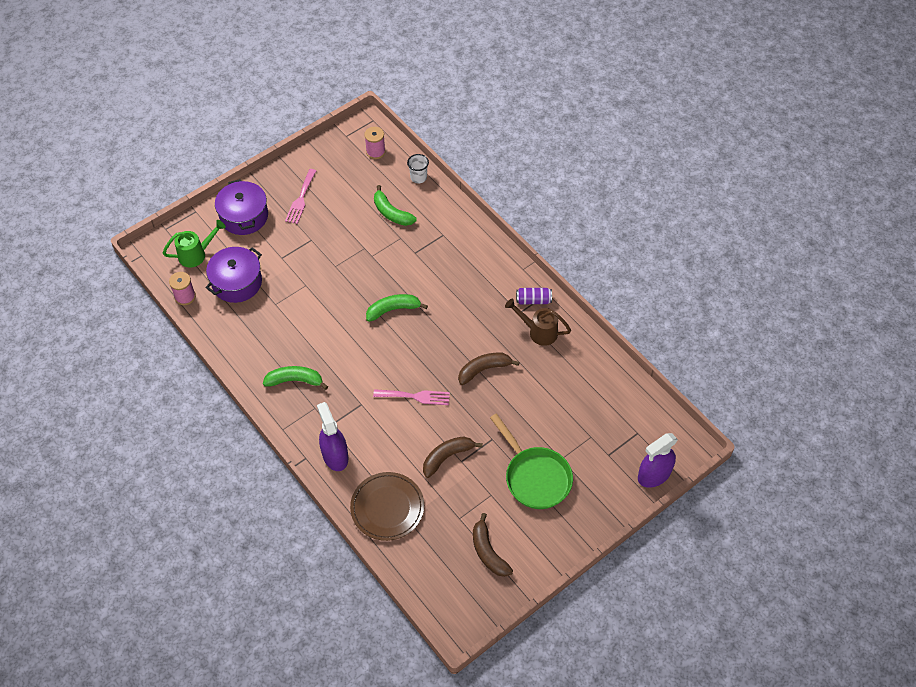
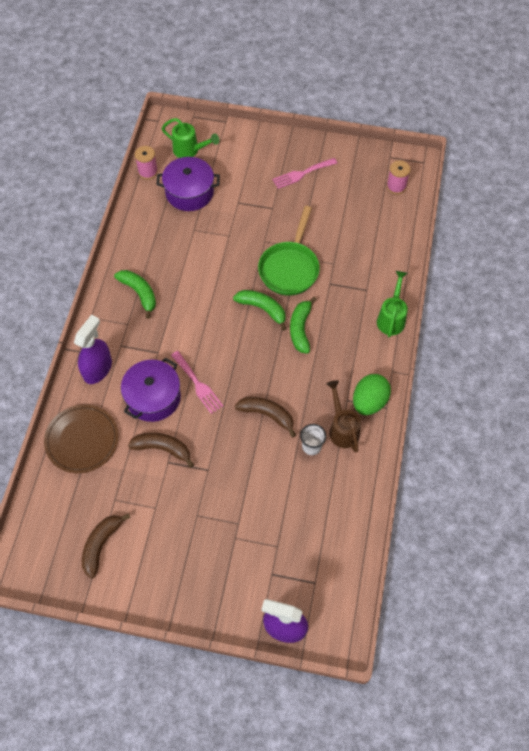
camera: 50 degrees right, 5 degrees up
(244, 216) = (250, 152): purple pot -> purple pot (153, 397)
(391, 213) = (350, 240): green banana -> green banana (300, 329)
(418, 177) = (403, 232): white cup -> white cup (311, 446)
(481, 237) = (391, 318): none -> green watering can
(533, 300) = (369, 402): purple can -> green egg
(535, 477) = (200, 530): green pan -> green pan (290, 268)

